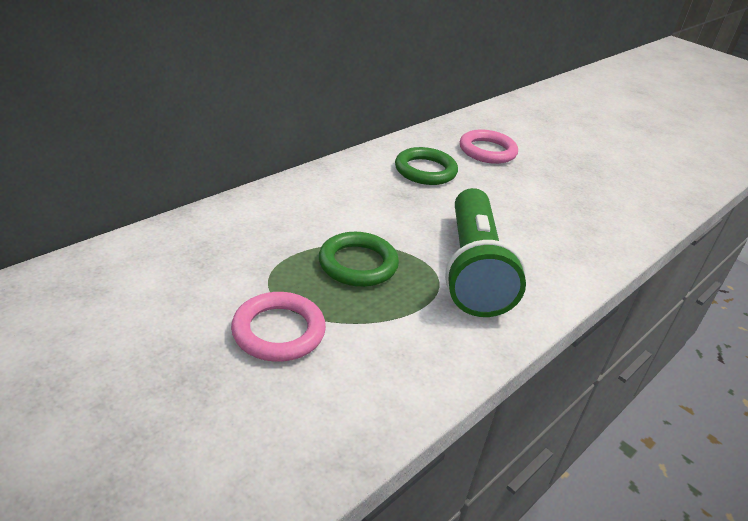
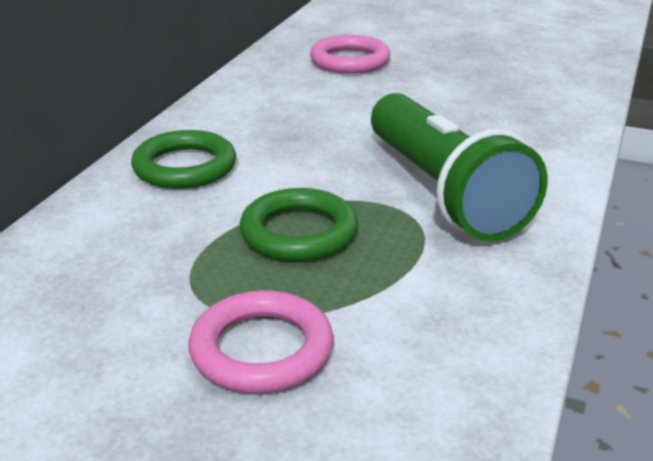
camera: 20 degrees left, 5 degrees down
(425, 170) = (294, 102): green ring -> green ring (185, 167)

